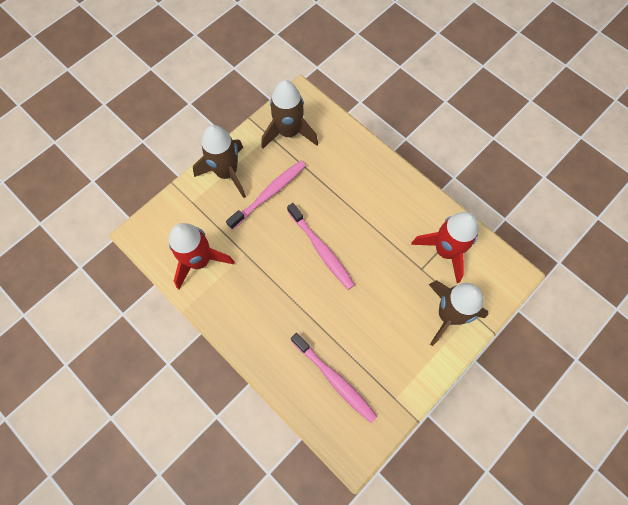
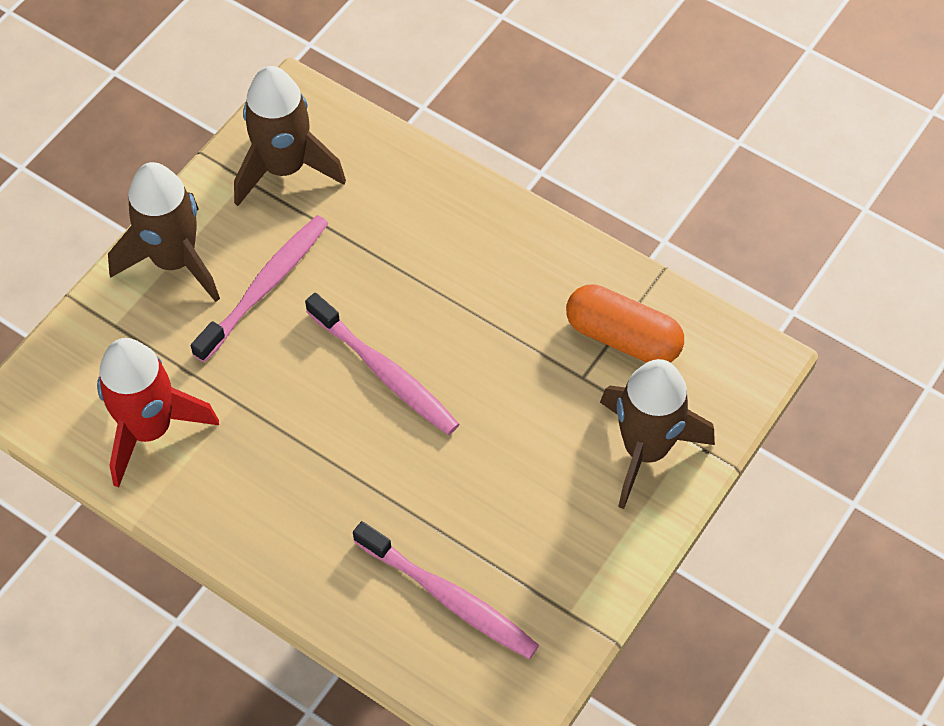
camera: 10 degrees left, 10 degrees down
(445, 250) = (623, 337): red rocket -> orange capsule

